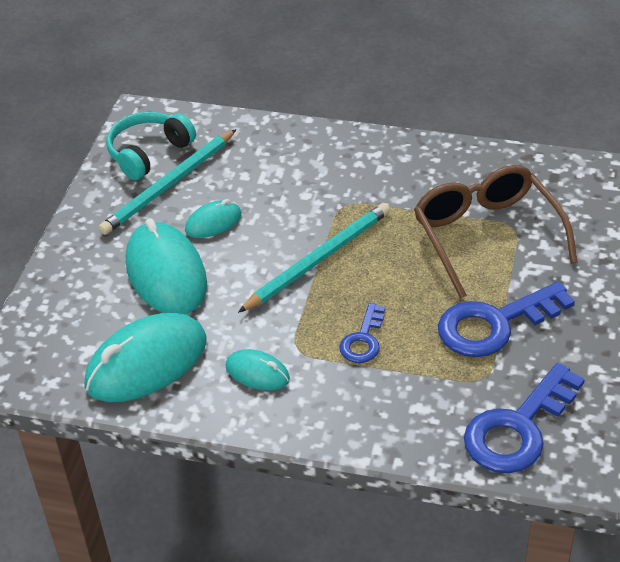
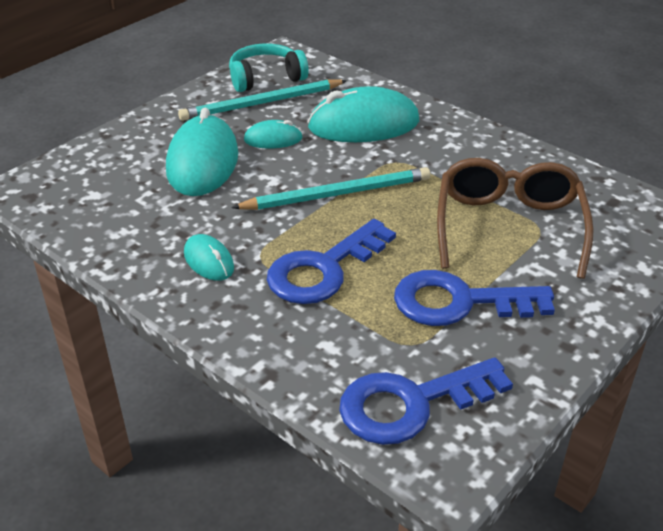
camera: 25 degrees right, 5 degrees down
(146, 363) = (127, 220): turquoise mouse -> turquoise mouse (363, 124)
(363, 340) = (323, 269): blue key -> blue key, size x1.83

